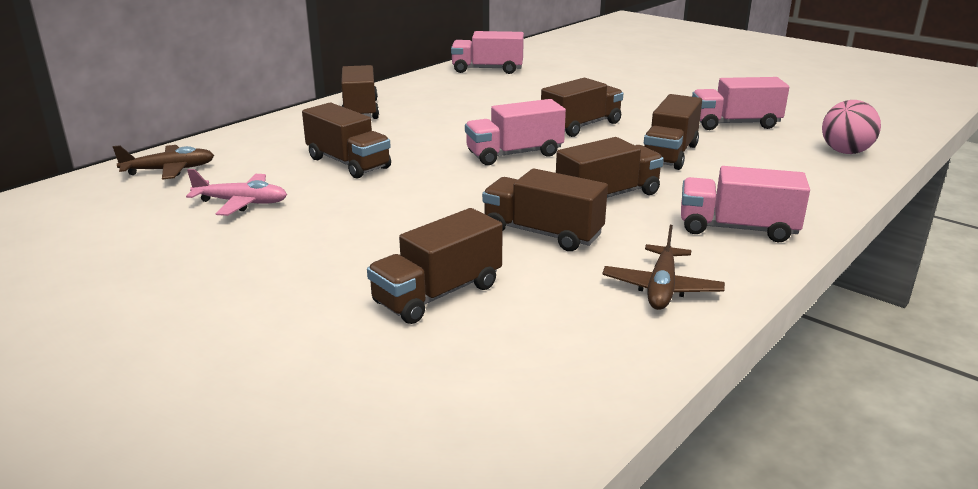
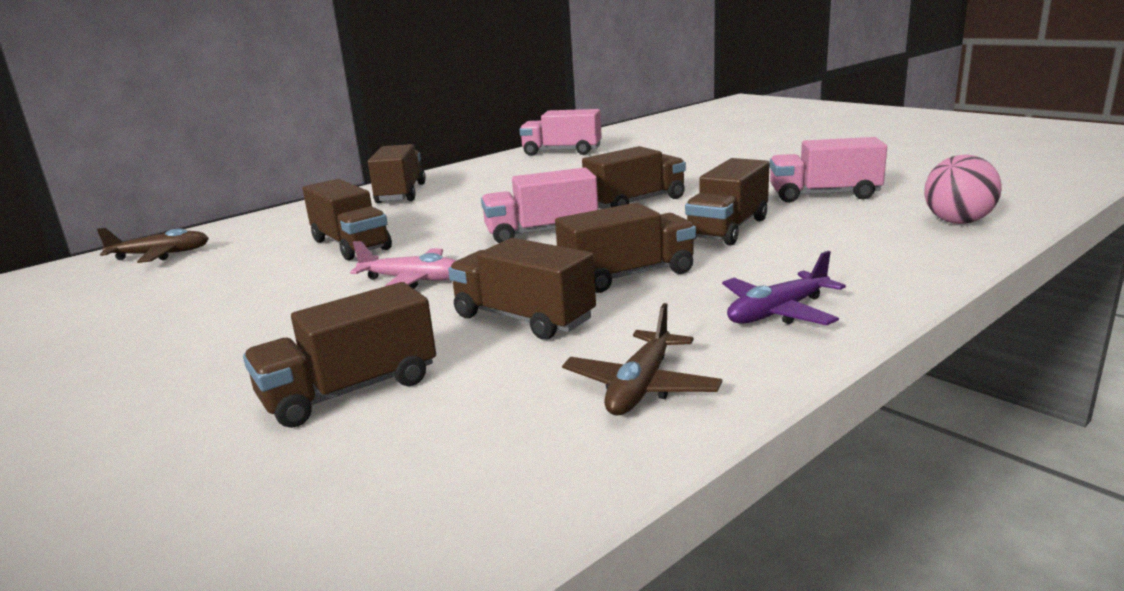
camera: 10 degrees right, 5 degrees down
(242, 203) = (207, 287): pink plane -> pink plane (413, 280)
(737, 228) = (777, 312): pink truck -> purple plane

